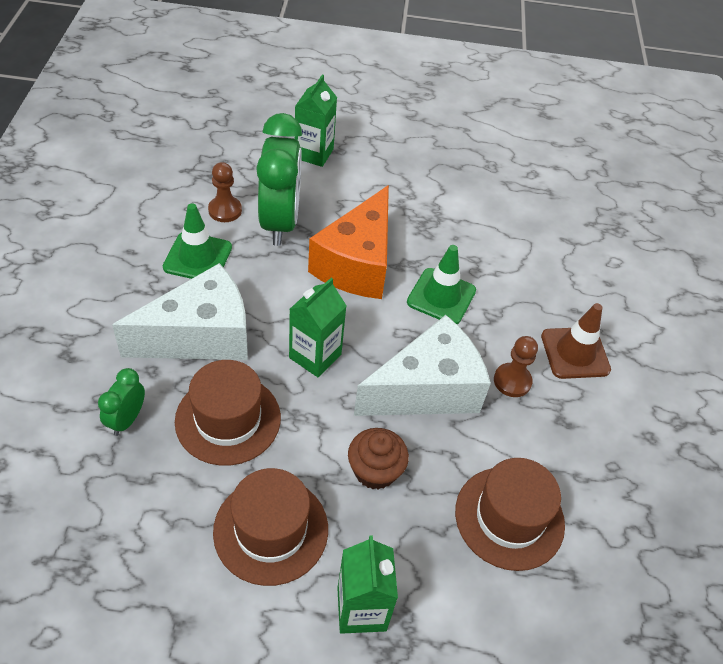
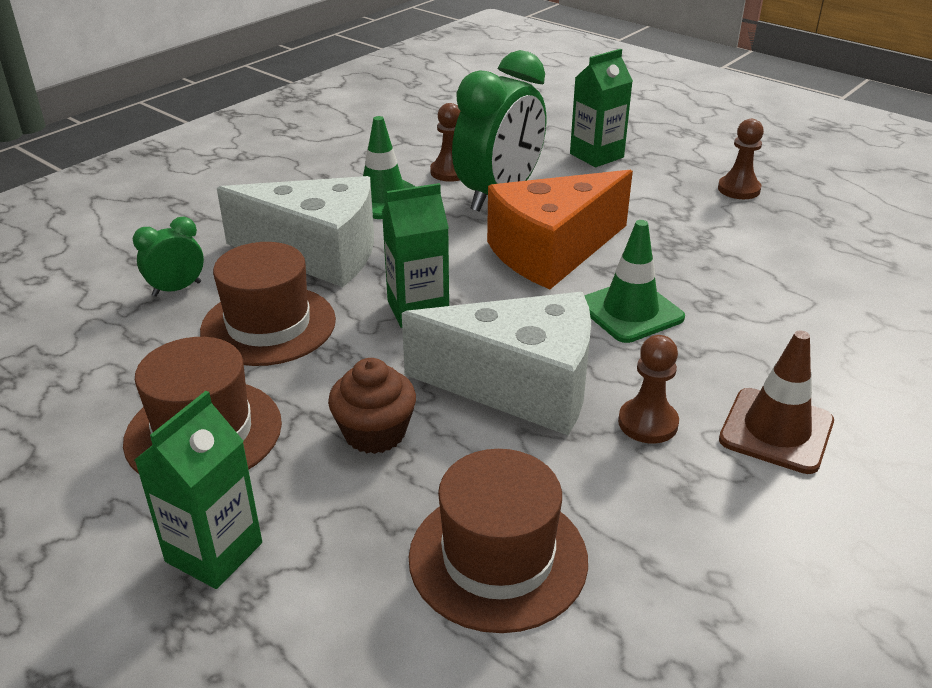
camera: 40 degrees right, 15 degrees down
(426, 155) = (739, 189): none -> brown pawn

